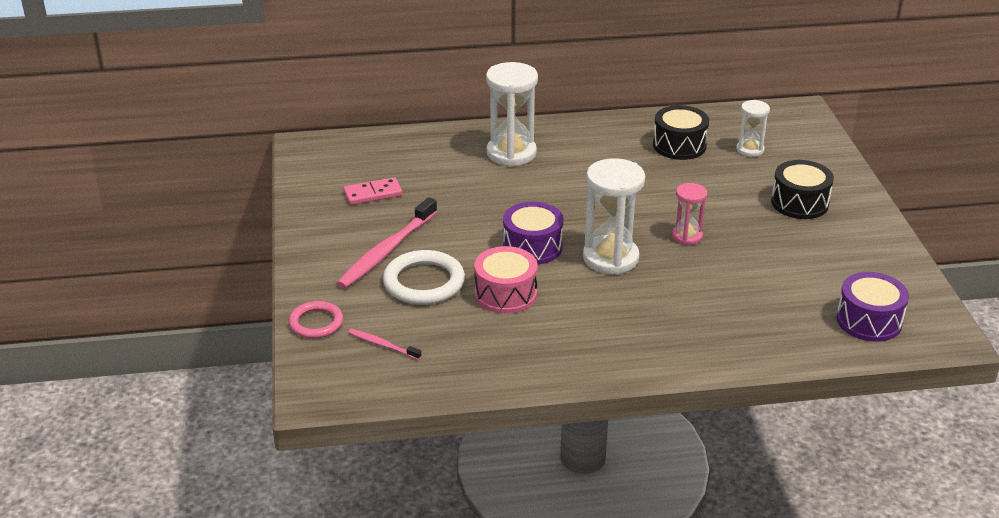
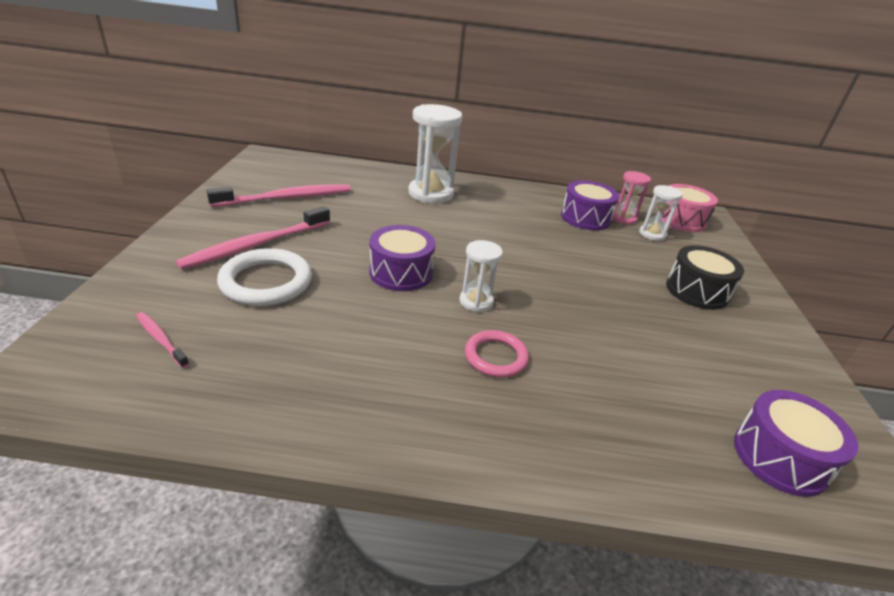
camera: 10 degrees right, 0 degrees up
(316, 323) = (117, 297): pink ring -> pink ring (496, 357)
(373, 194) = (287, 198): pink domino -> pink toothbrush
(505, 294) = (341, 313): pink drum -> pink drum (681, 220)
(610, 258) = (476, 301): white hourglass -> white hourglass, size x0.55
(679, 145) = (585, 218): black drum -> purple drum
(687, 236) = (567, 298): pink hourglass -> pink hourglass (623, 219)

